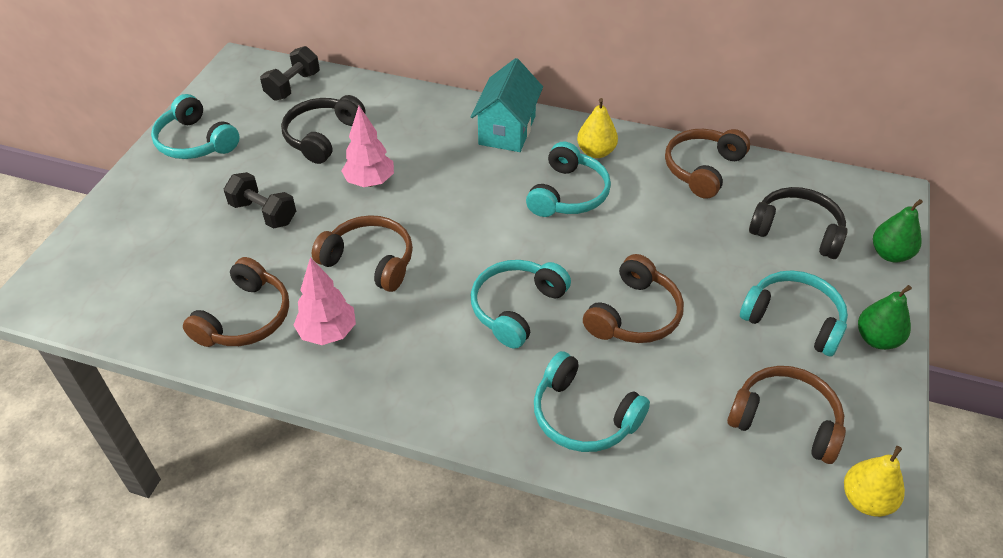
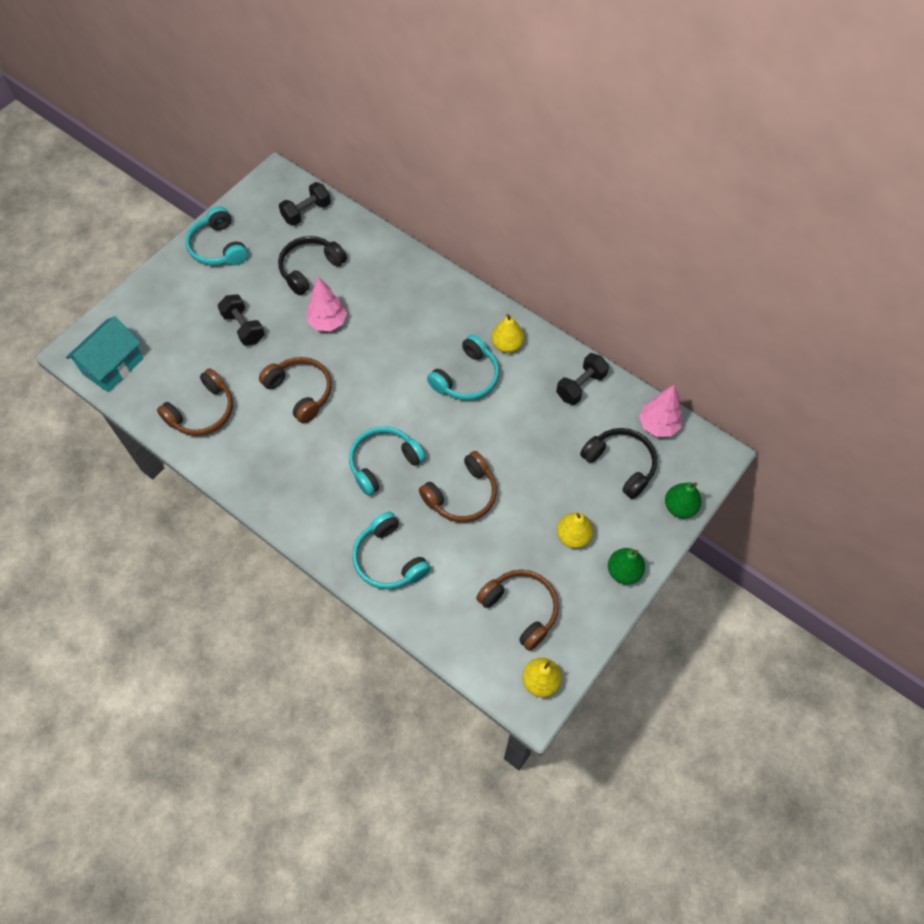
camera: 20 degrees right, 15 degrees up
(328, 333) = (251, 441): pink tree -> pink tree (658, 425)
(507, 130) = (449, 304): turquoise house -> turquoise house (113, 366)
(702, 169) = (581, 386): brown headphones -> black dumbbell
(794, 319) = (573, 536): turquoise headphones -> yellow pear

